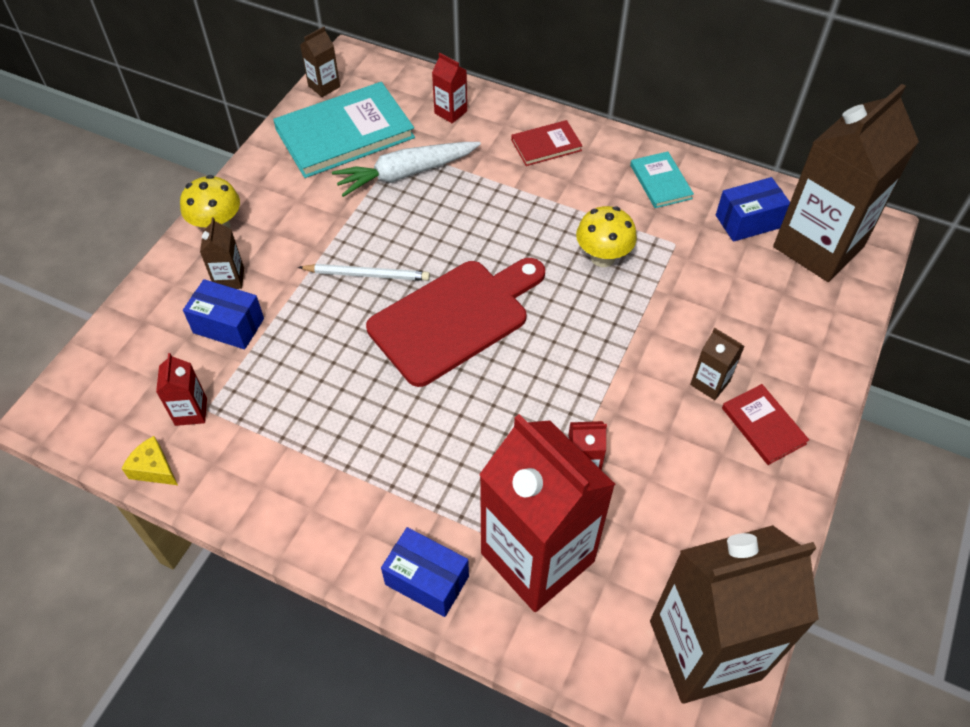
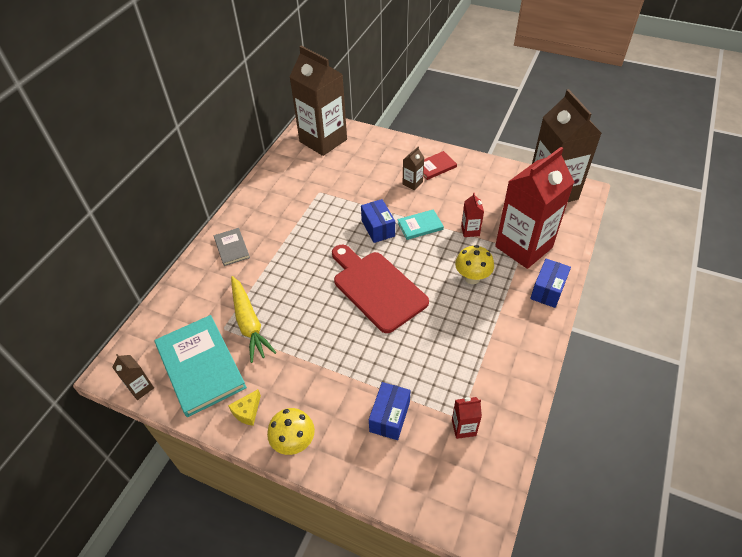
camera: 90 degrees left, 5 degrees down
(154, 469) = (510, 442): yellow cheese -> yellow cheese (247, 412)
(229, 279) = (346, 424): brown carton -> none
(367, 274) = (342, 337): white pencil -> none
(406, 174) = (249, 323): white carrot -> yellow carrot
(450, 112) = (189, 301): red carton -> none
(546, 145) = (232, 248): red book -> grey book
(602, 257) = (329, 222): yellow mushroom -> yellow mushroom (472, 278)
(660, 182) = (270, 196): turquoise book -> turquoise book (420, 226)
(748, 221) = (304, 163): blue box -> blue box (378, 228)

